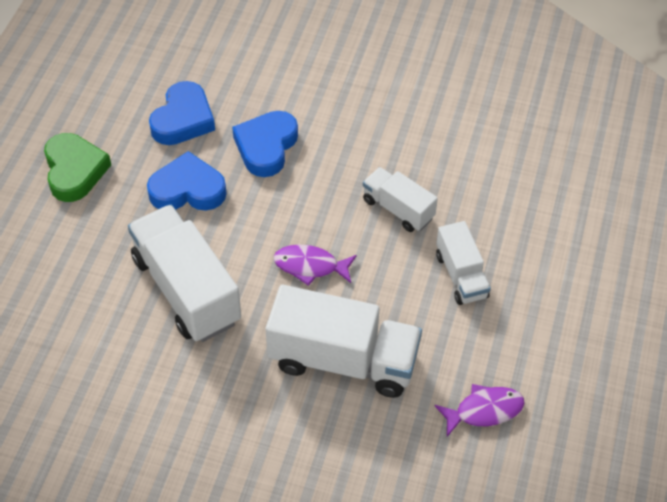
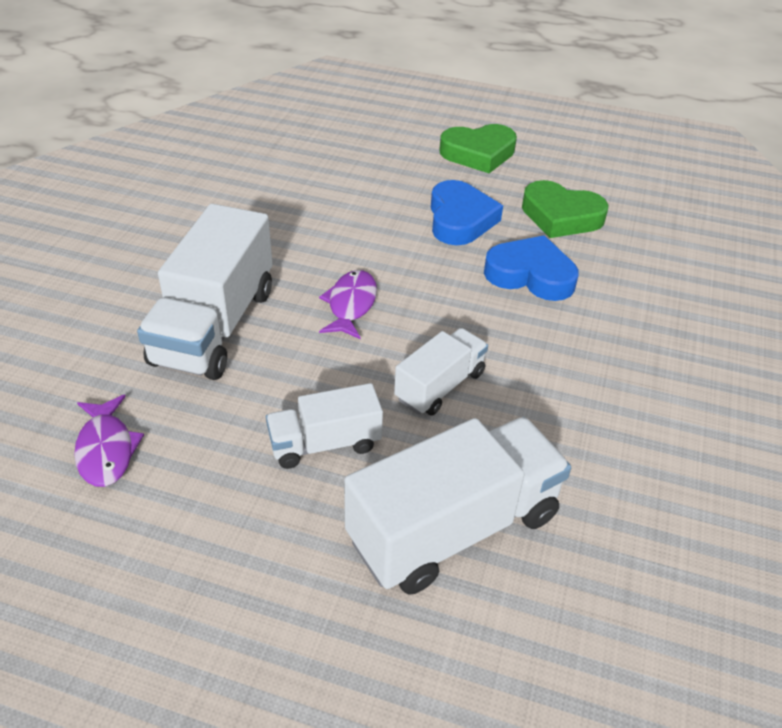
camera: 90 degrees right, 10 degrees down
(183, 119) = (561, 216): blue heart -> green heart
(186, 290) = (327, 219): white truck -> white truck (453, 528)

